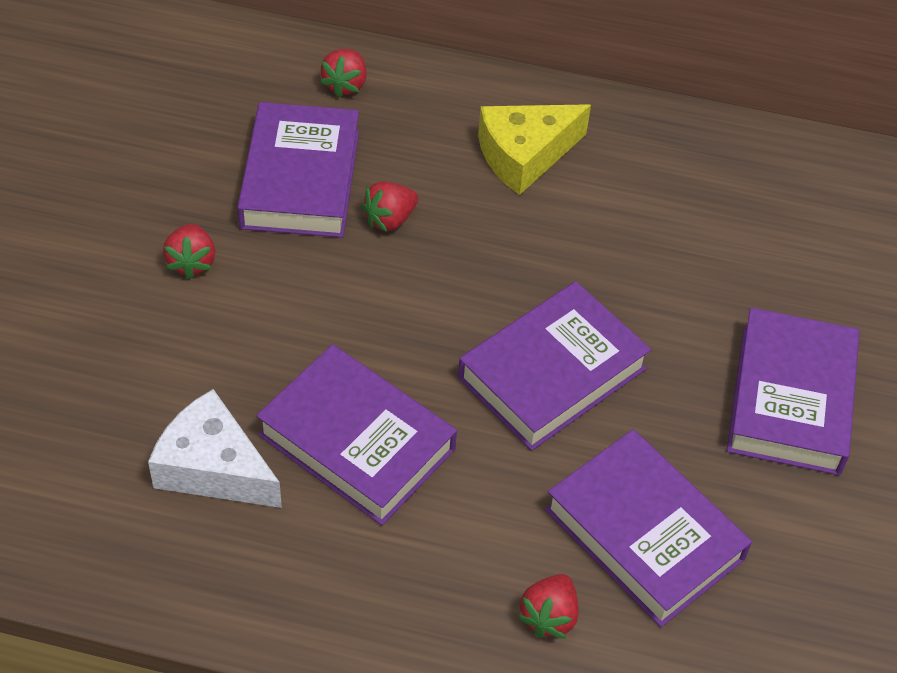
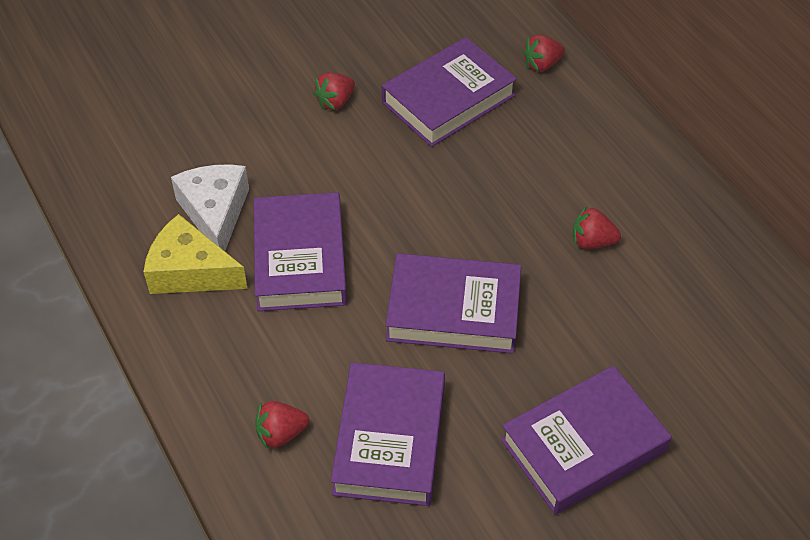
camera: 50 degrees right, 0 degrees up
(389, 219) = (470, 156): red strawberry -> red strawberry (592, 241)
(525, 155) = (600, 178): yellow cheese -> yellow cheese (190, 271)

